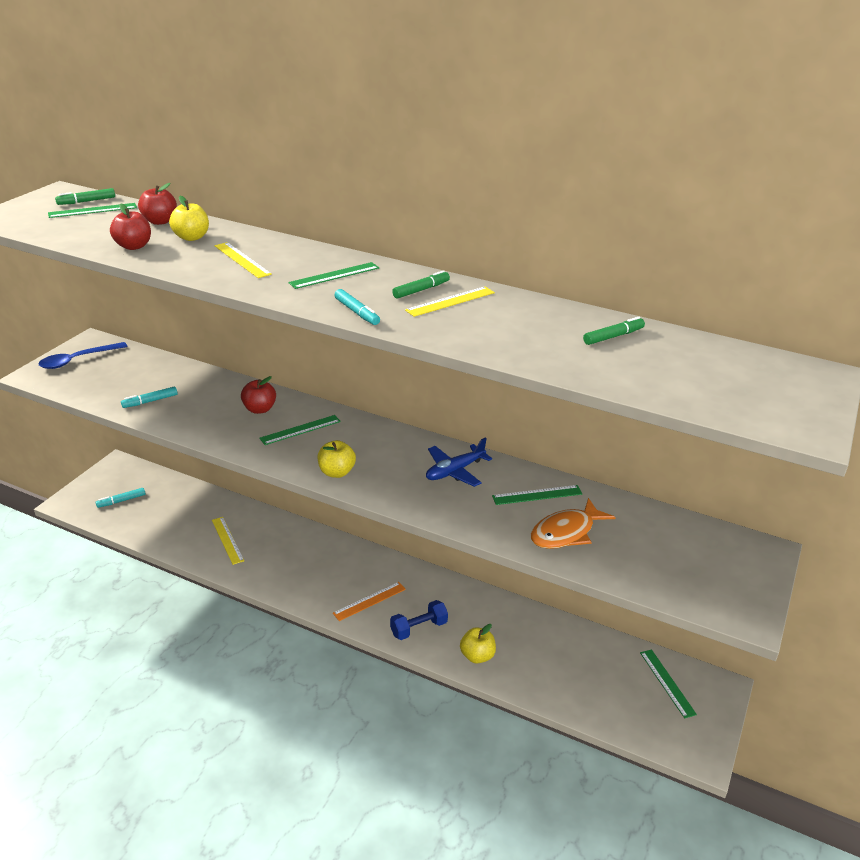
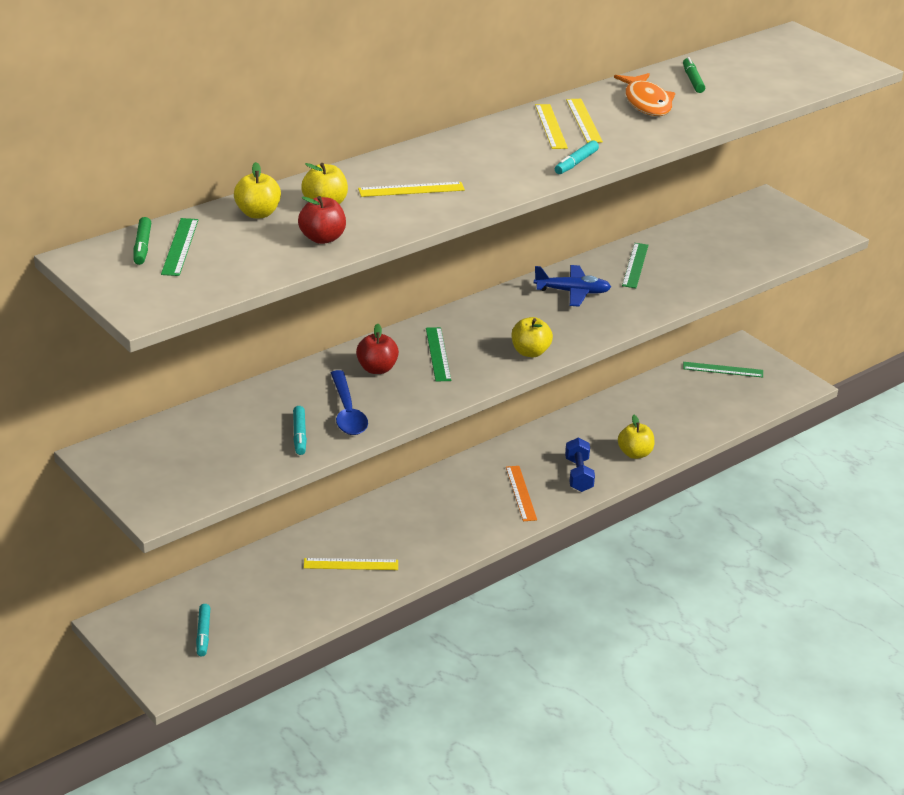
camera: 65 degrees left, 0 degrees up
(77, 360) = (145, 472): blue spoon -> blue spoon (347, 412)
(159, 221) = (257, 213): red apple -> yellow apple
(334, 275) = (487, 155): green ruler -> none
(357, 312) = (576, 163): turquoise marker -> turquoise marker turned 135 degrees clockwise
(421, 290) = (551, 126): green marker -> yellow ruler
(454, 471) = (572, 292): blue plane -> blue plane turned 75 degrees counterclockwise
(566, 532) = (694, 270): orange fish -> orange fish (646, 102)

